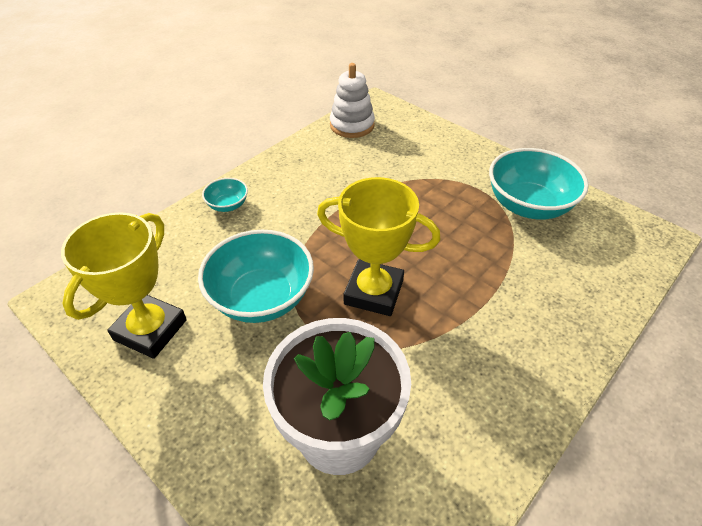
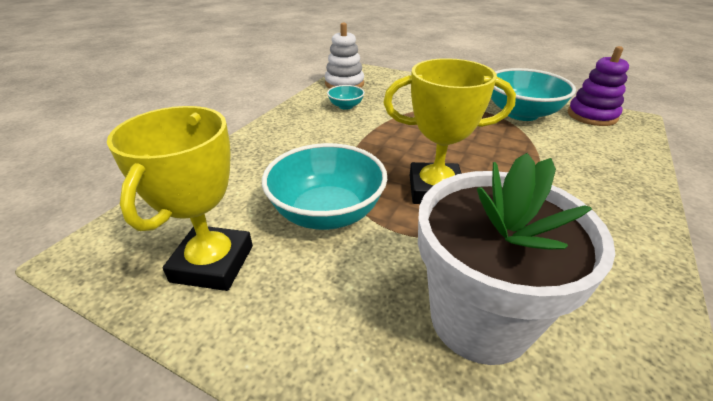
camera: 15 degrees left, 10 degrees down
(228, 205) = (256, 148): turquoise bowl -> turquoise bowl (346, 106)
(611, 223) = (592, 116): none -> purple stacking toy

